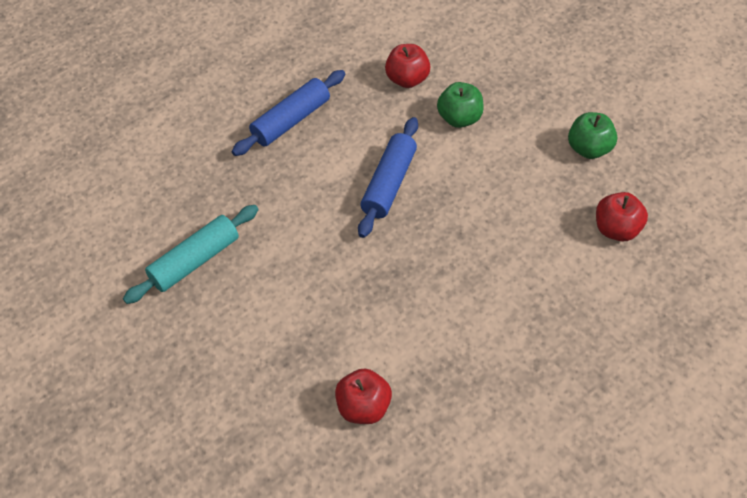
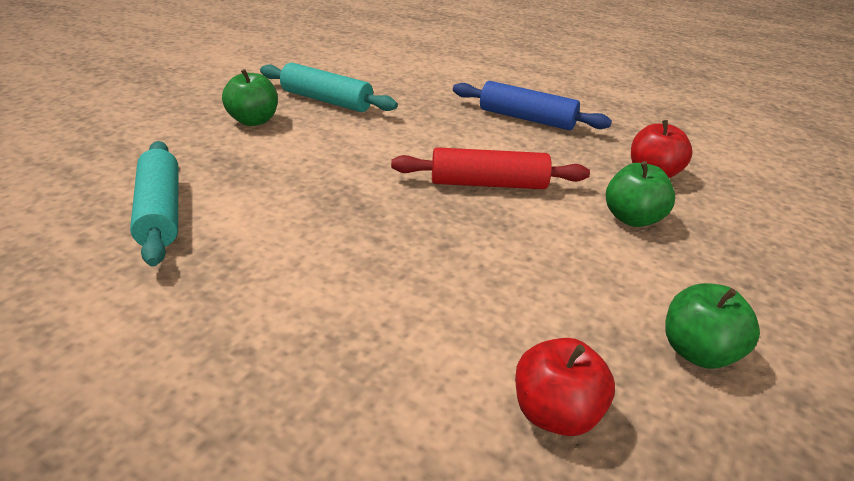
camera: 65 degrees right, 20 degrees down
(219, 327) = (253, 121): none -> green apple
(364, 407) = (159, 212): red apple -> turquoise rolling pin
(389, 184) = (488, 184): blue rolling pin -> red rolling pin

